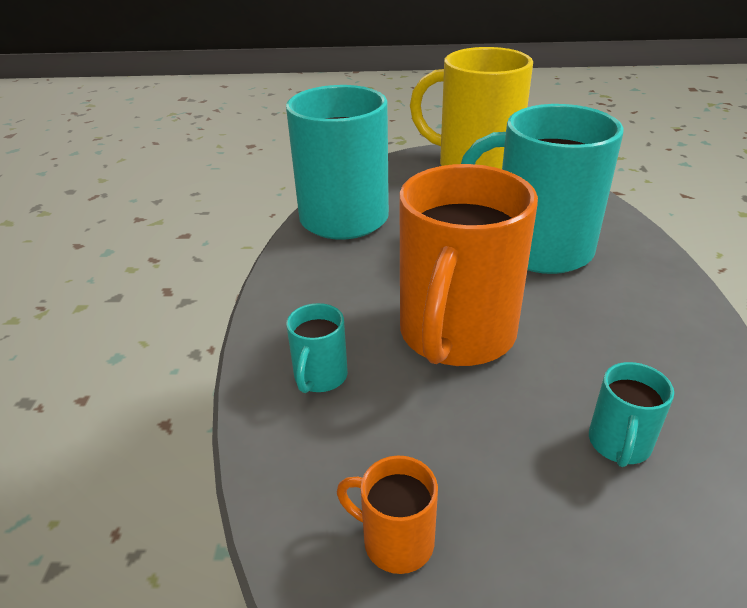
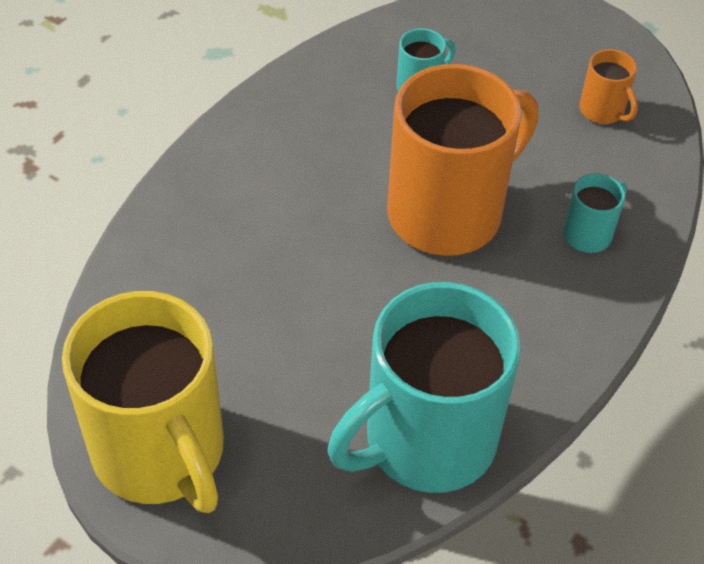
camera: 150 degrees left, 15 degrees up
(538, 248) = (269, 262): turquoise mug -> none

